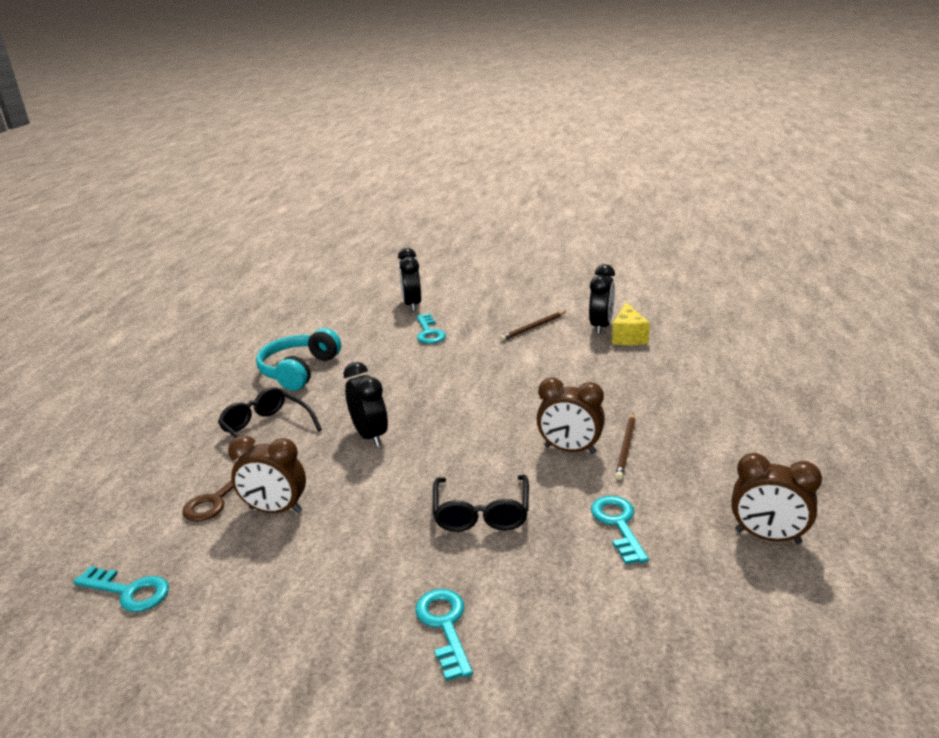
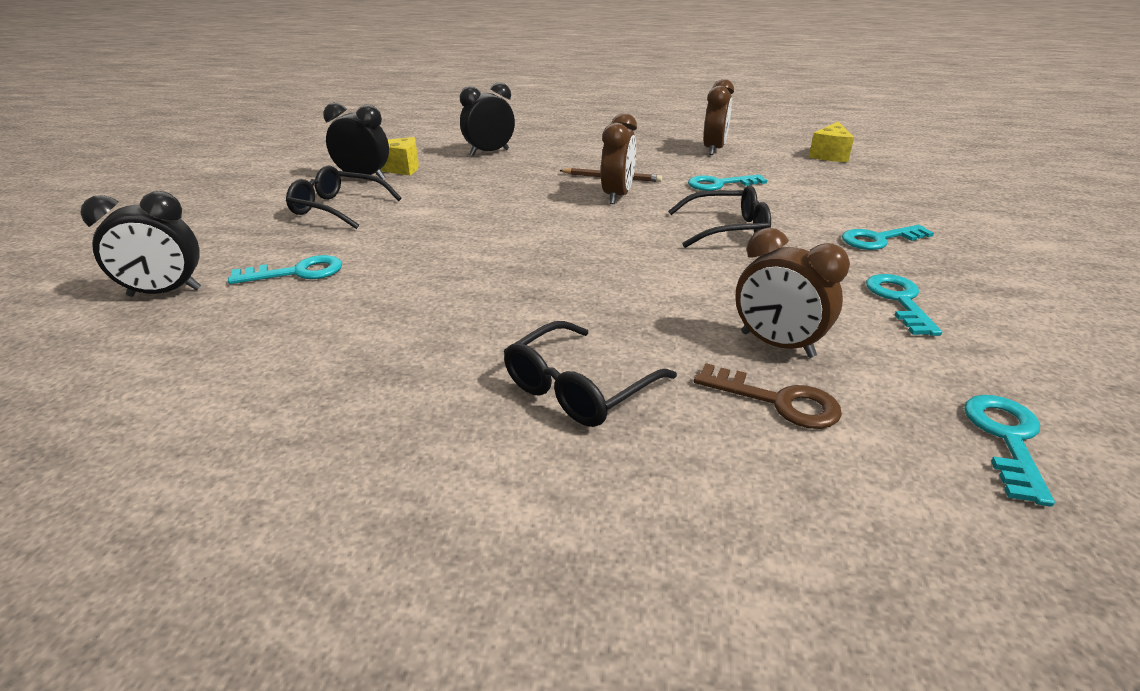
camera: 95 degrees left, 5 degrees up
(275, 510) = (777, 345): brown clock -> brown clock turned 120 degrees clockwise
(299, 370) = (368, 385): turquoise headphones -> none
(311, 597) = (899, 300): none -> turquoise key
(370, 436) = (595, 295): black clock -> black clock (489, 152)
(533, 328) = (338, 208): brown pencil -> black glasses
(792, 671) = (829, 155): none -> yellow cheese

